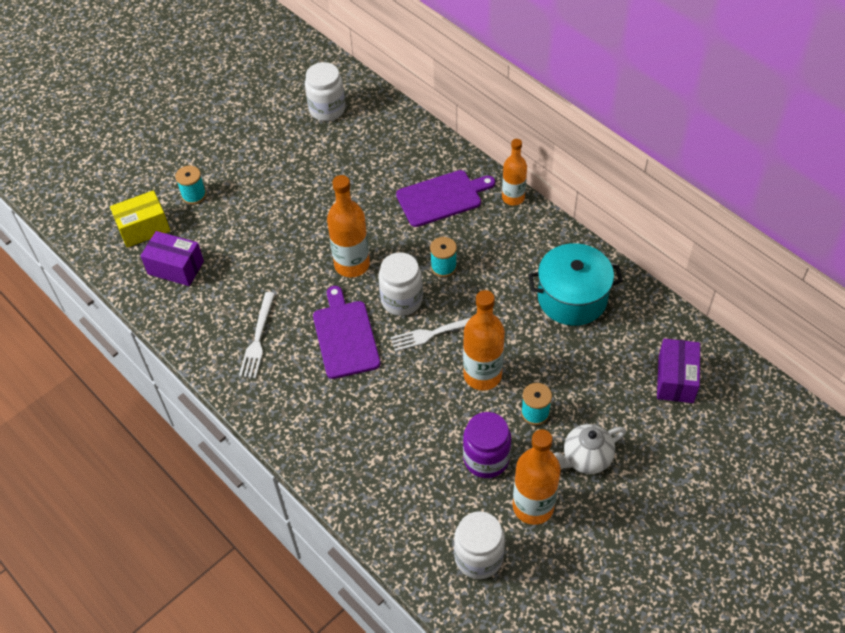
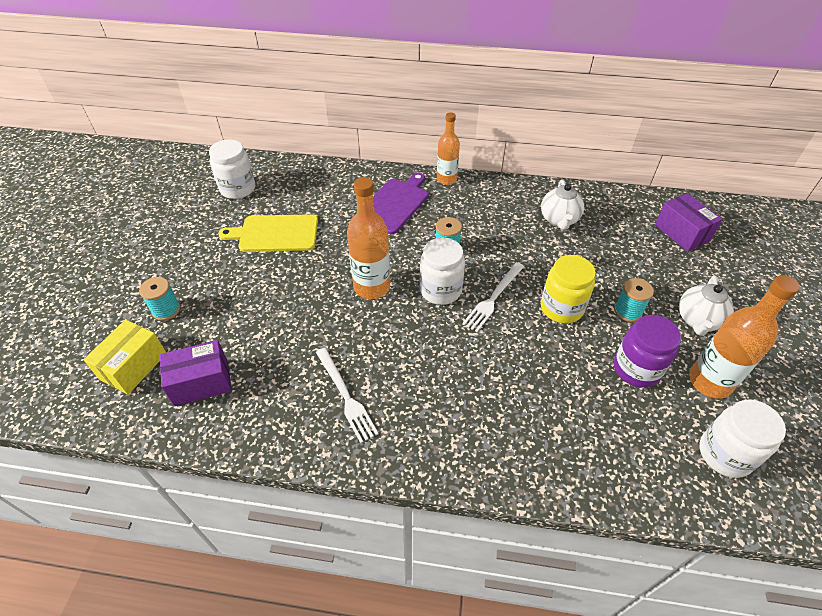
camera: 40 degrees left, 5 degrees down
(320, 172) = (275, 233): none -> yellow cutting board
(345, 336) = (424, 345): purple cutting board -> none
(482, 375) = (561, 308): orange bottle -> yellow jar
(572, 298) = (559, 220): turquoise pot -> white teapot

